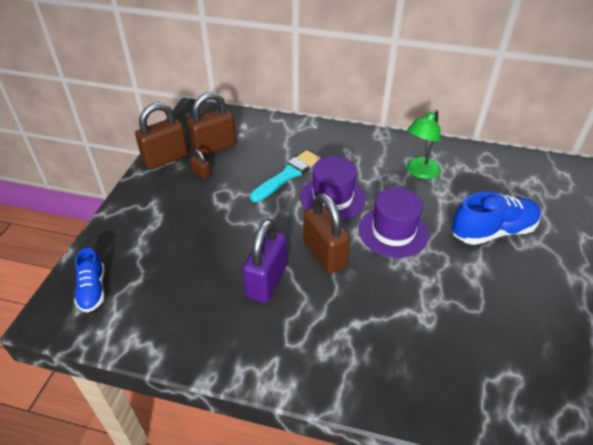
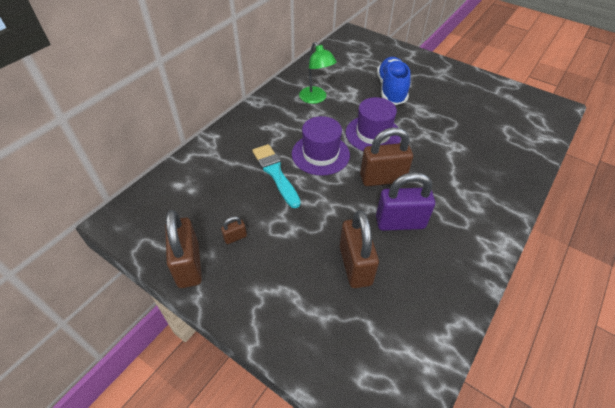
camera: 70 degrees left, 5 degrees up
(93, 290) = (369, 370): blue shoe -> none
(214, 147) = (198, 217): brown padlock -> brown padlock (355, 265)
(267, 281) = (400, 222): purple padlock -> purple padlock turned 45 degrees counterclockwise

